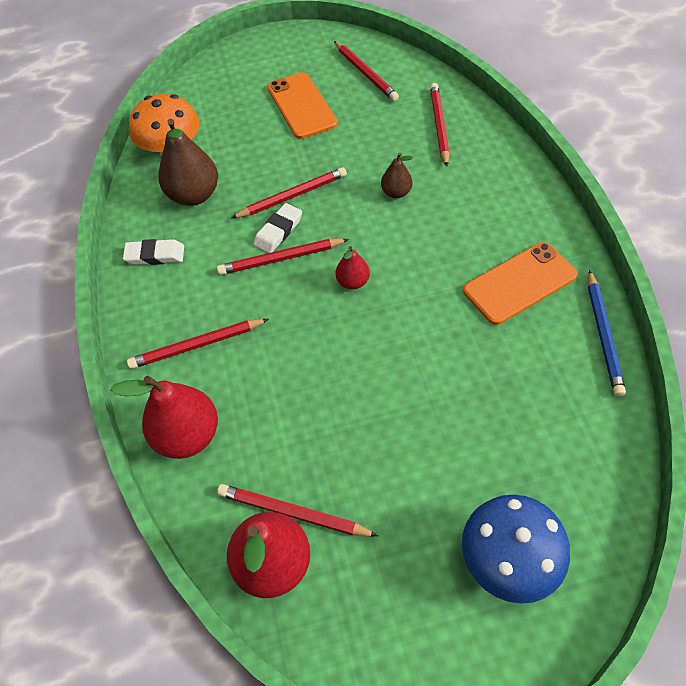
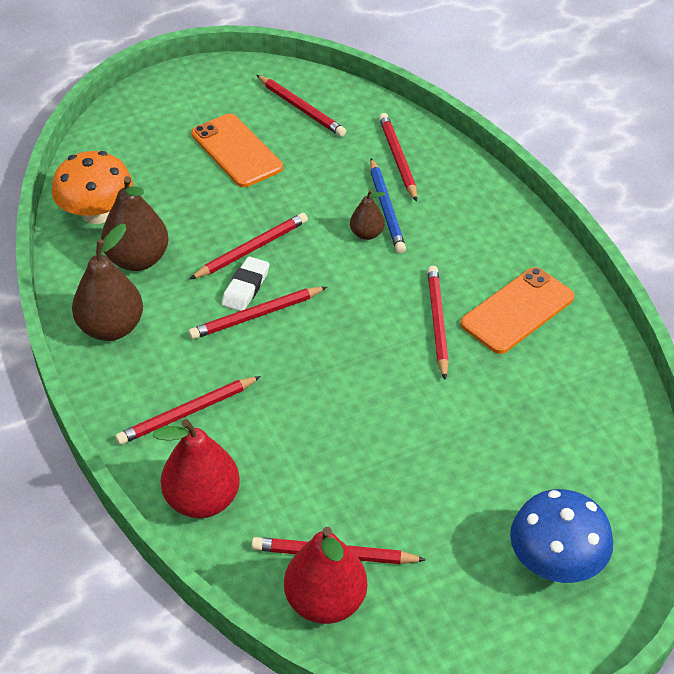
camera: 15 degrees left, 10 degrees down
(155, 255) = (111, 328): white eraser -> brown pear
(353, 282) = (341, 330): red pear -> none
(442, 286) = (437, 323): none -> red pencil
(603, 335) = (610, 350): blue pencil -> blue pencil (386, 209)

